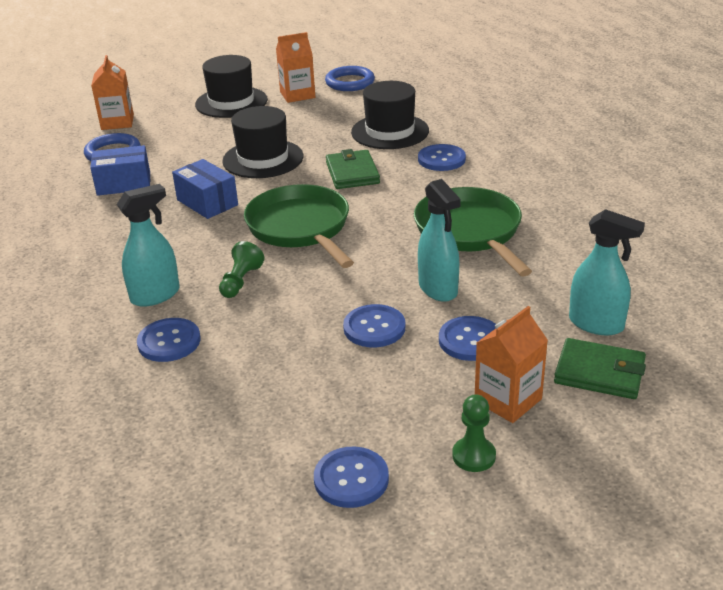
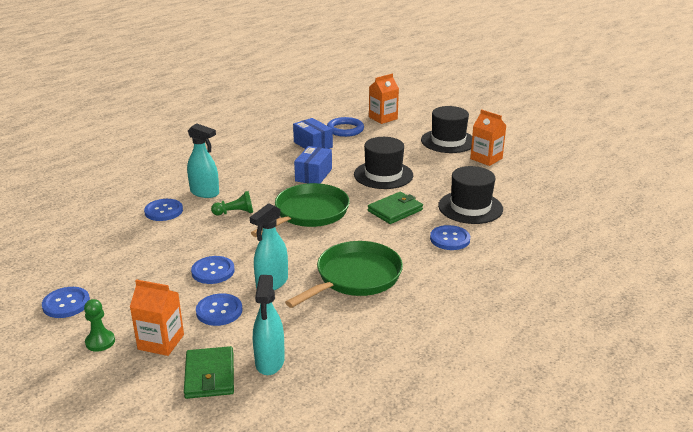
camera: 60 degrees right, 5 degrees down
(350, 82) = (530, 171): blue ring -> none

